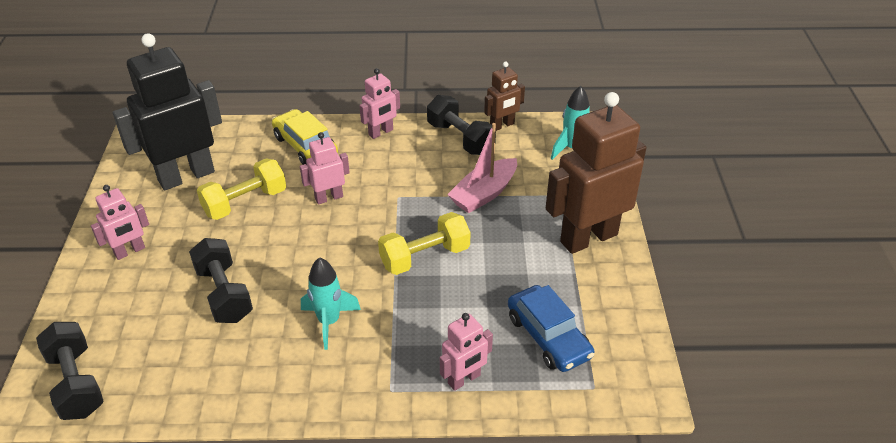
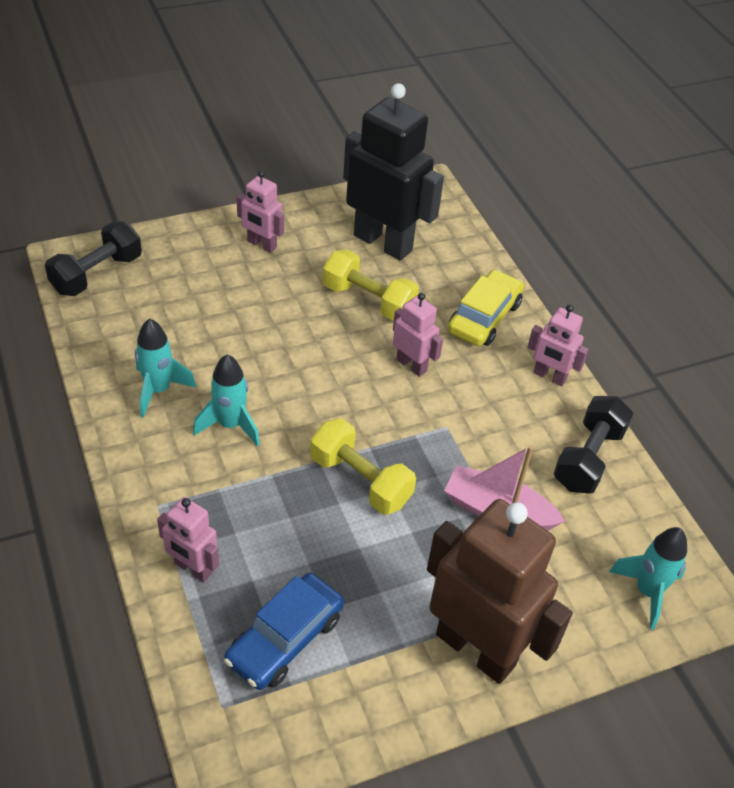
camera: 65 degrees right, 5 degrees up
(224, 294) = (236, 331): black dumbbell -> none
(261, 363) = (158, 390): none -> turquoise rocket
(502, 125) = (643, 497): brown robot -> none

